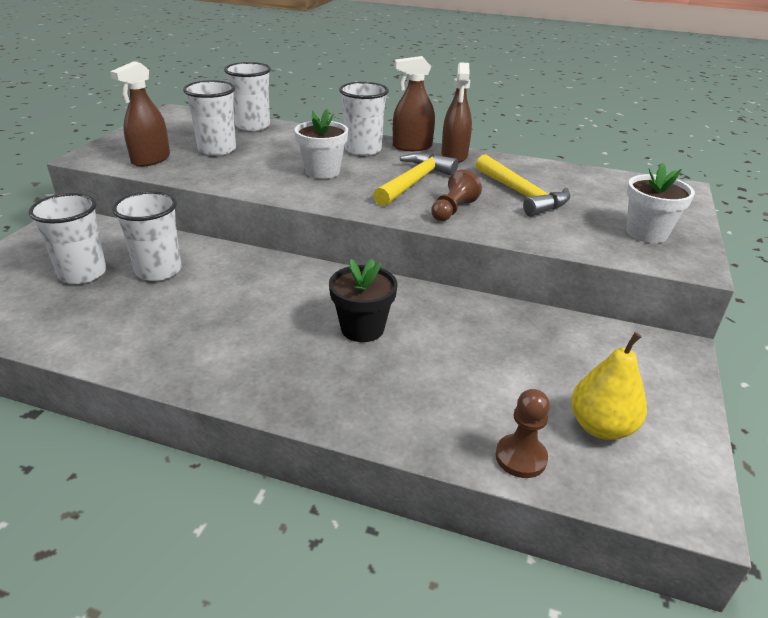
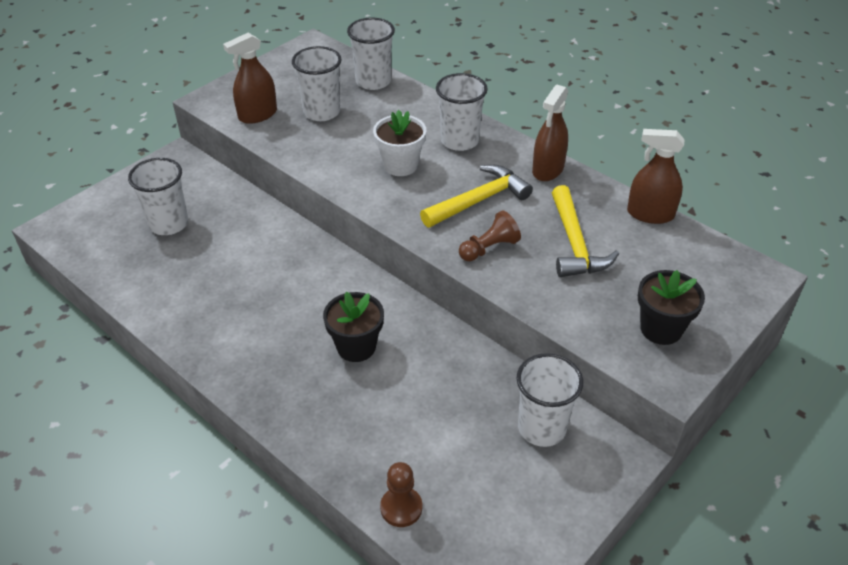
camera: 25 degrees right, 10 degrees up
(158, 271) = (227, 236): white cup -> white cup (542, 428)
(412, 147) = (513, 146): brown spray bottle -> brown spray bottle (650, 214)
(601, 427) = (486, 505): yellow pear -> none
(646, 233) = (661, 329): white flower pot -> black flower pot

